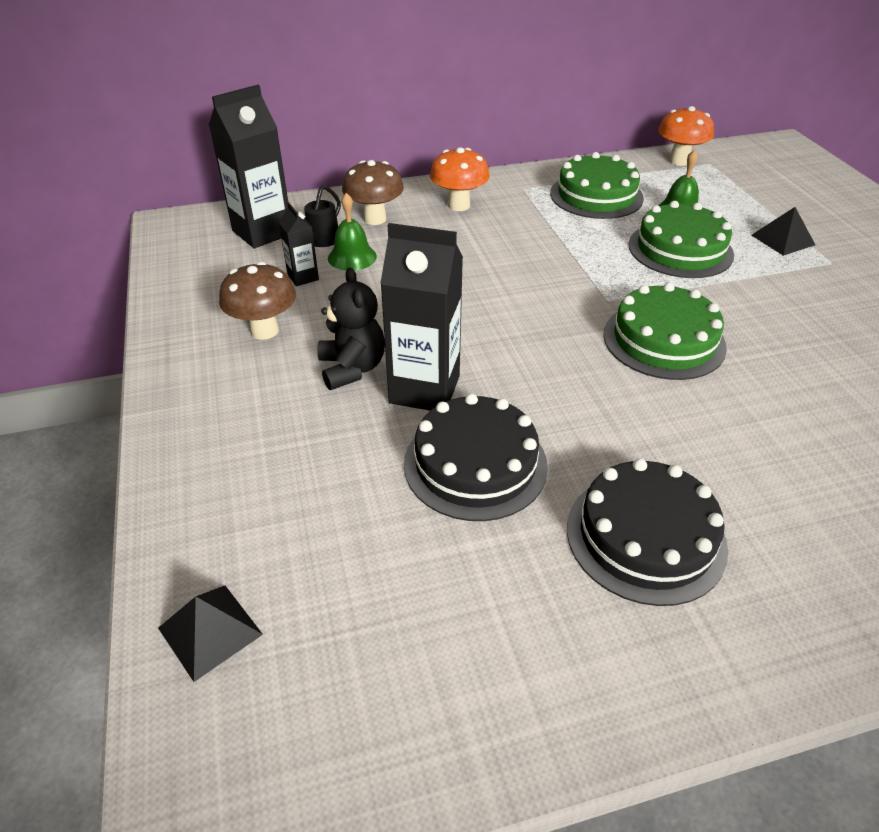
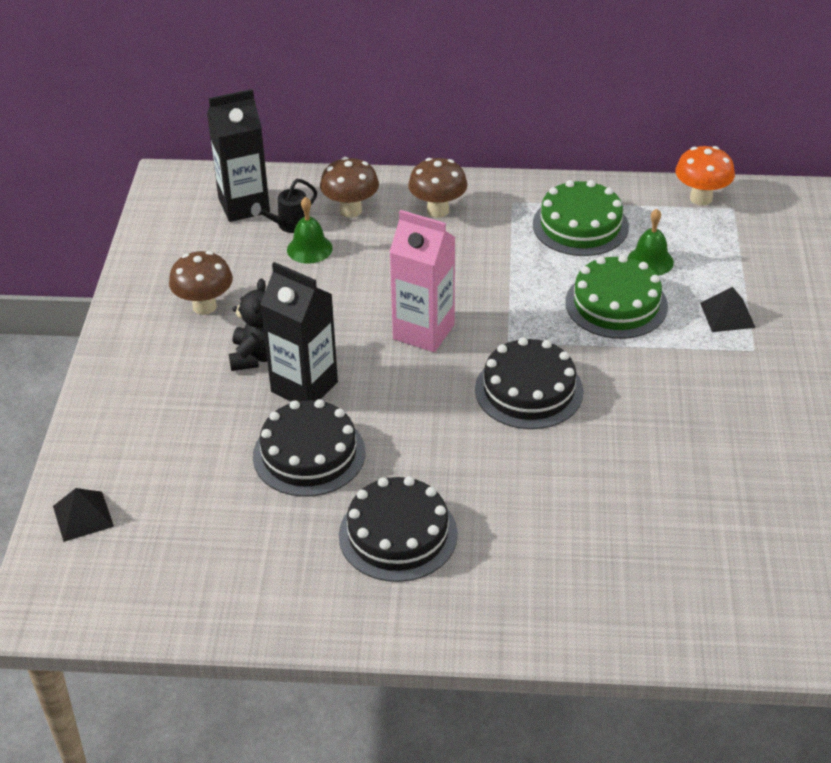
camera: 20 degrees right, 0 degrees up
(303, 277) = (258, 261): black carton -> none
(459, 205) = (437, 210): orange mushroom -> brown mushroom
(517, 308) = (423, 332): none -> pink carton
(664, 340) = (529, 390): green cake -> black cake

